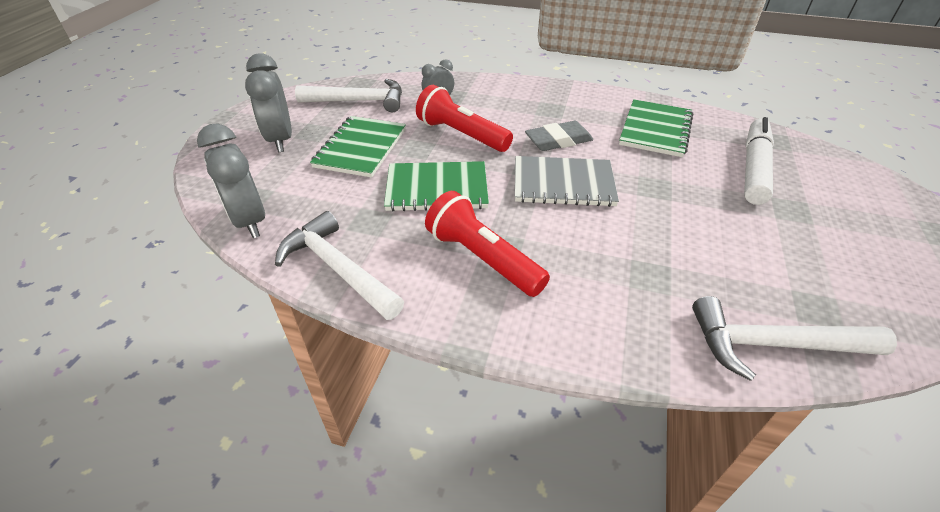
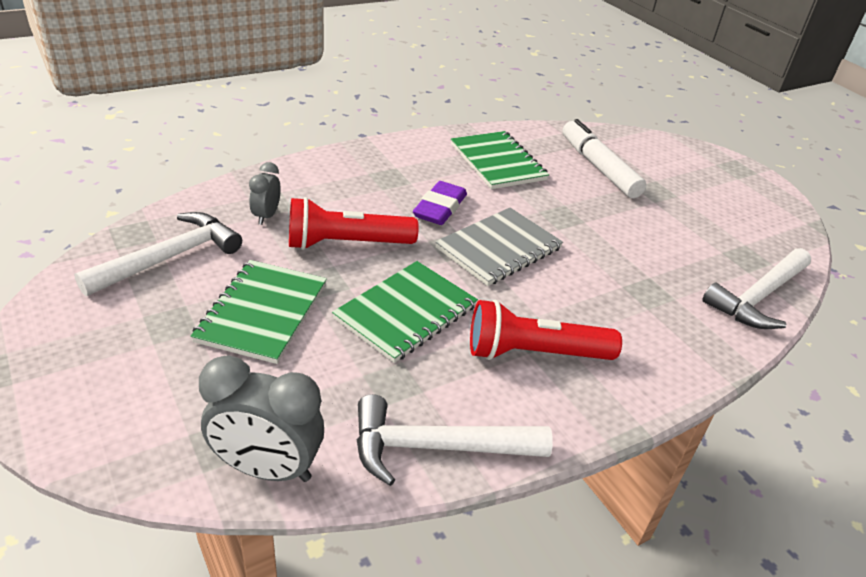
camera: 50 degrees left, 5 degrees down
(280, 140) = (142, 356): grey clock -> none
(361, 148) = (262, 313): green notebook -> green notebook turned 45 degrees clockwise
(558, 140) = (440, 208): grey eraser -> purple eraser

